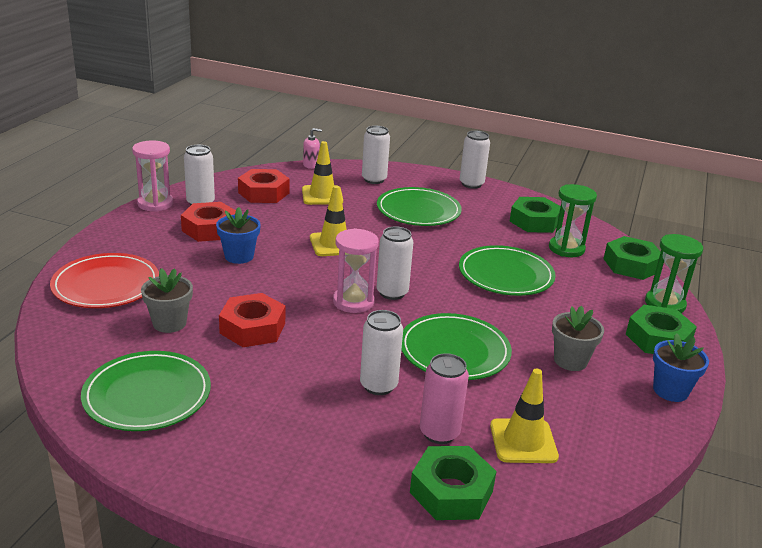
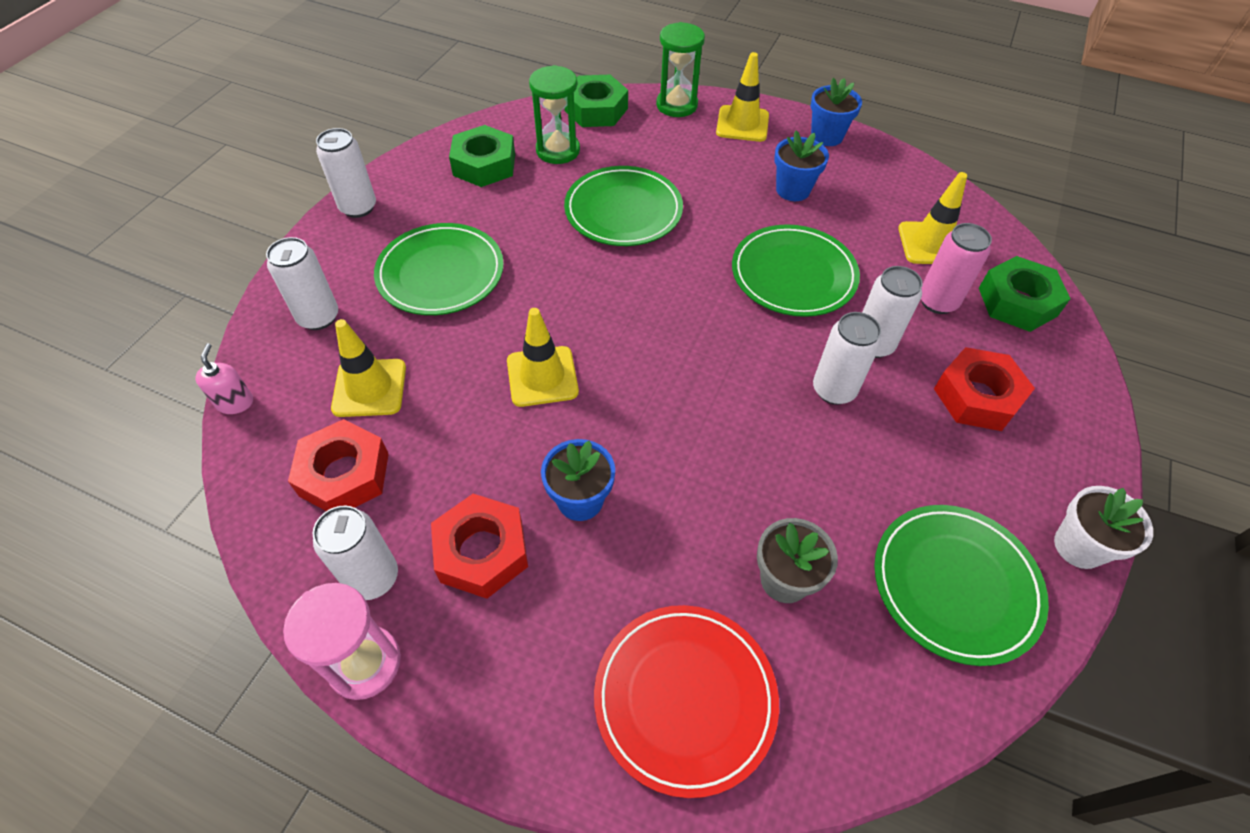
camera: 85 degrees left, 25 degrees up
(164, 469) = (1078, 546): none -> white flower pot
(252, 328) = (780, 471): red nut -> red nut (977, 396)
(353, 302) = (701, 360): pink hourglass -> none
(392, 293) = (674, 319): white can -> white can (834, 390)
(570, 361) = (793, 190): grey flower pot -> blue flower pot
(658, 339) = (742, 124): green nut -> yellow traffic cone

